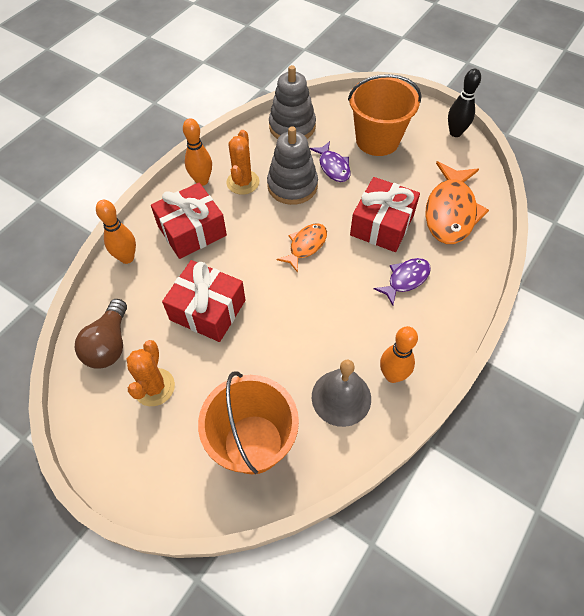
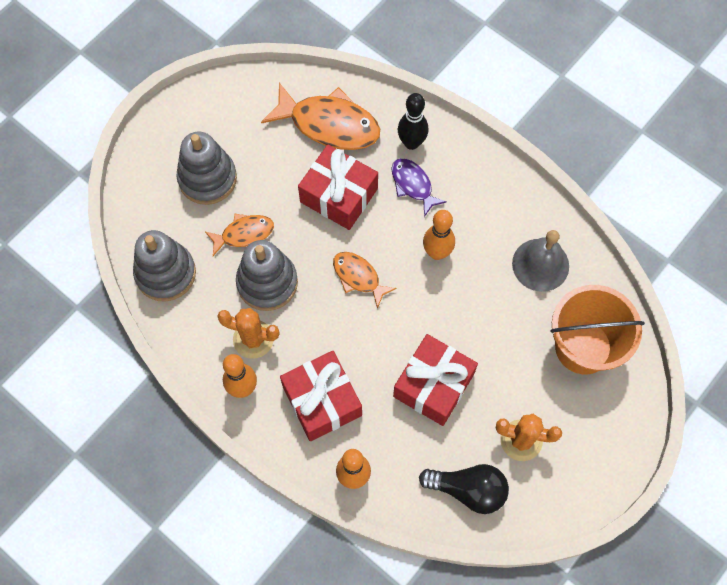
camera: 85 degrees left, 10 degrees up
(109, 344) = (468, 490): brown light bulb -> black light bulb
(333, 167) = (244, 234): purple fish -> orange fish
(377, 140) = (207, 178): orange bucket -> grey stacking toy
(392, 375) = (520, 216): orange bowling pin -> orange bowling pin (437, 253)
(455, 133) = (210, 93): black bowling pin -> black bowling pin (411, 143)

